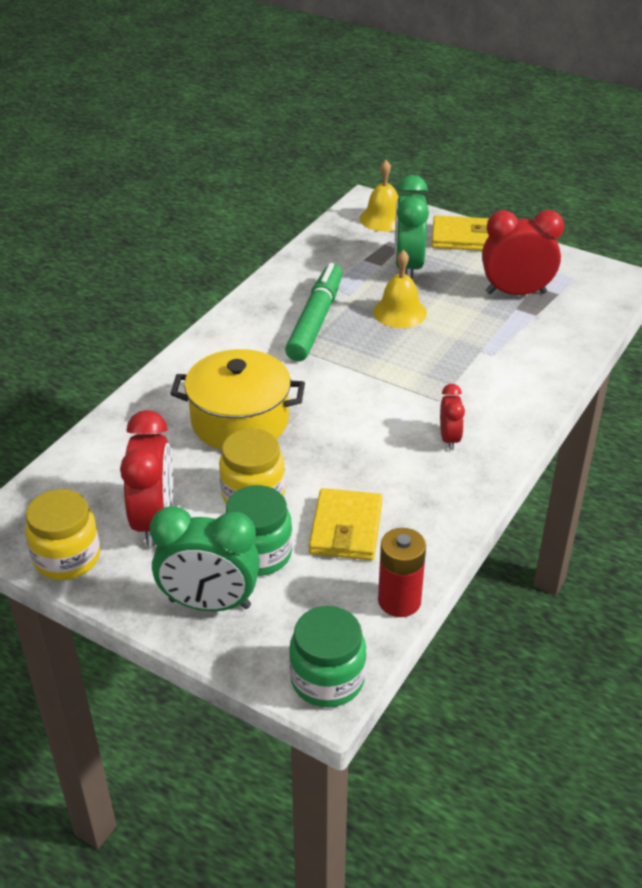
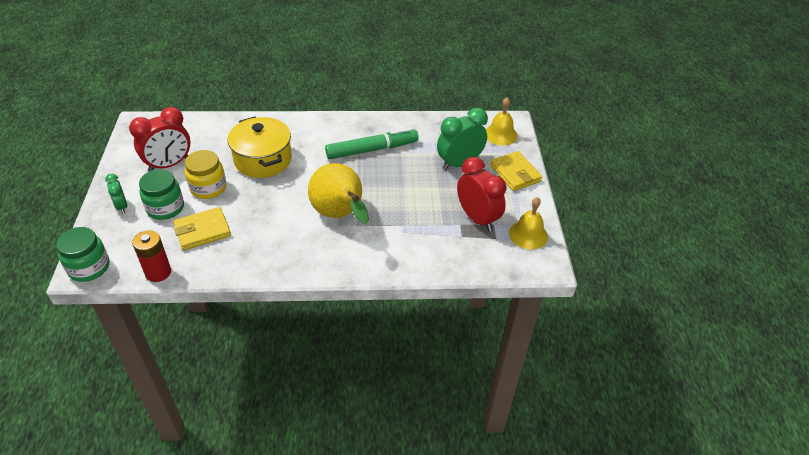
camera: 55 degrees right, 5 degrees up
(67, 558) = (129, 150): yellow jar -> none
(209, 603) = (122, 206): green clock -> green clock, size x0.54
(399, 312) = (410, 177): yellow bell -> yellow bell (528, 234)
(422, 392) = (340, 215): none -> yellow pear
(449, 439) = (305, 242): red clock -> none

